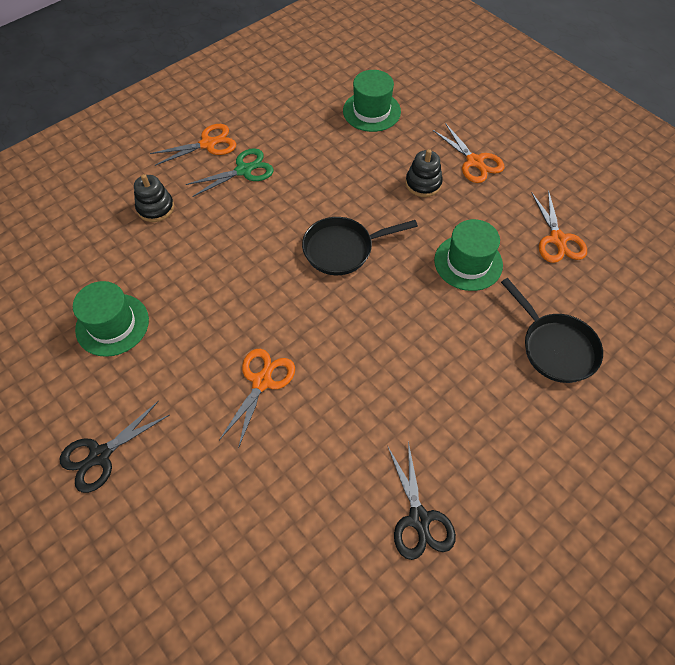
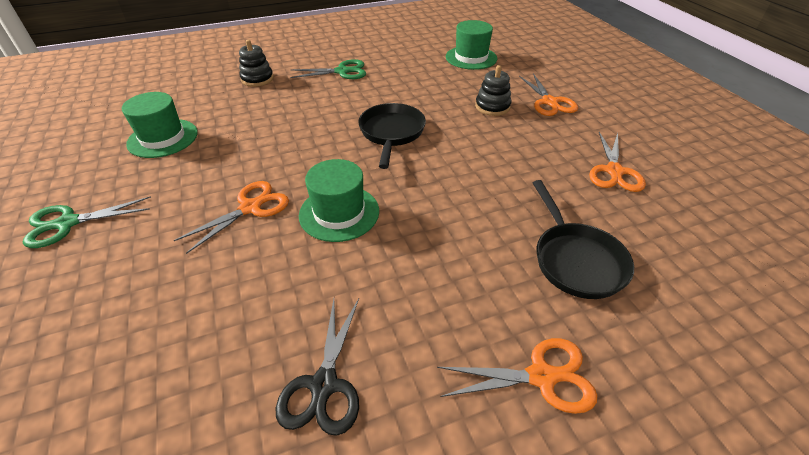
camera: 20 degrees right, 15 degrees down
(100, 455) = (67, 223): black scissors -> green scissors
(208, 144) = (326, 53): orange scissors -> orange scissors (542, 376)
(343, 249) = (391, 133): black pan -> black pan turned 90 degrees clockwise
(468, 262) = (508, 168): green hat -> green hat (339, 213)

